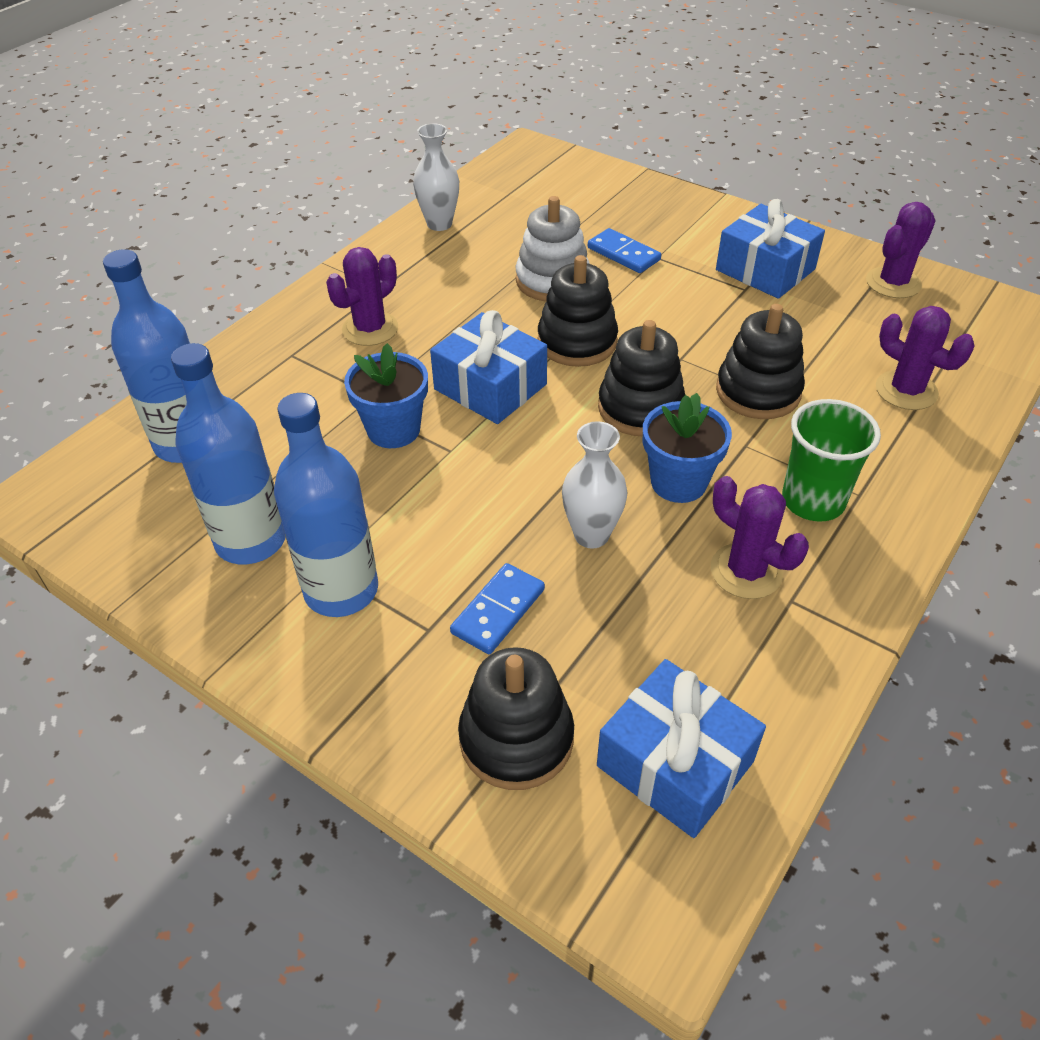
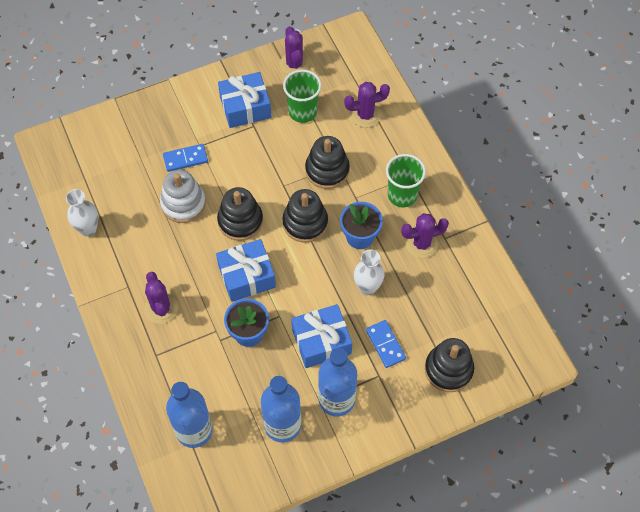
camera: 60 degrees left, 15 degrees up
(675, 763) = (489, 323): blue gift -> blue gift (321, 341)
(826, 324) = (302, 112): none -> green cup

